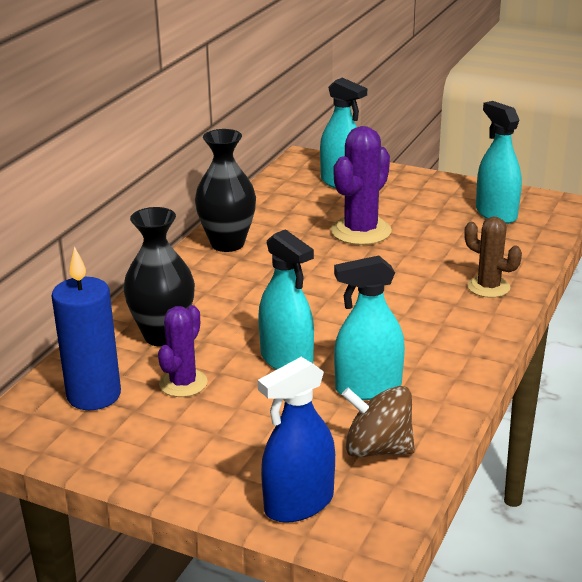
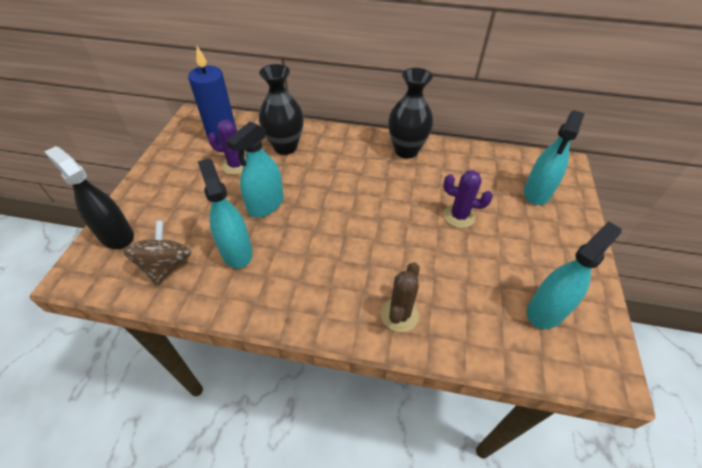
camera: 75 degrees right, 20 degrees up
(299, 503) = (116, 235): blue spray bottle -> black spray bottle
(361, 231) = (459, 216): purple cactus -> purple cactus, size x0.64

